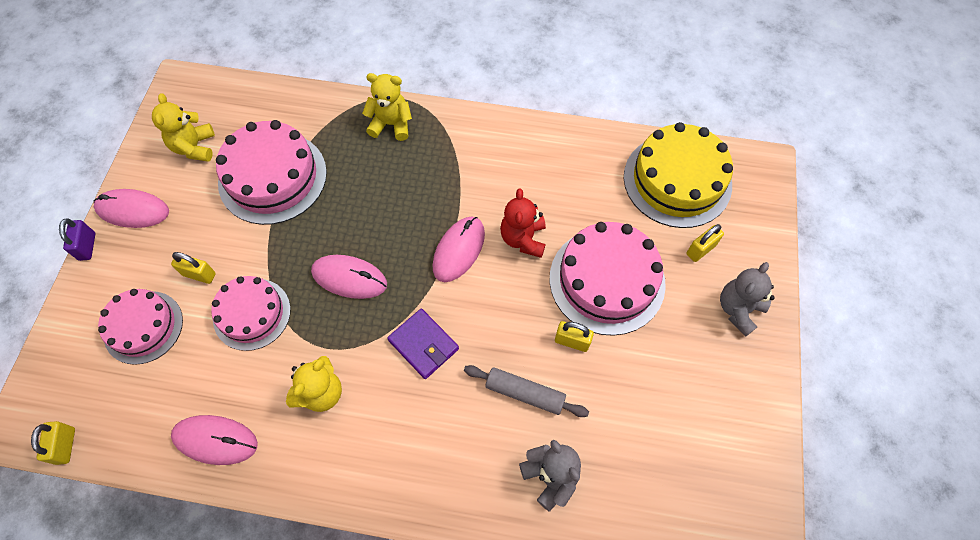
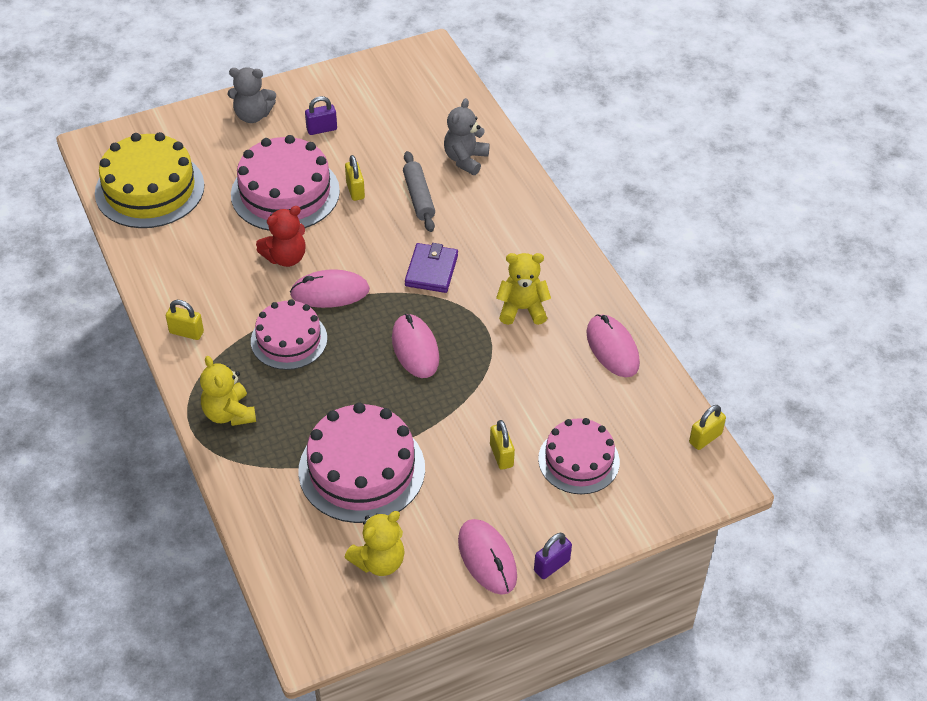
camera: 125 degrees left, 15 degrees down
(252, 314) = (502, 393): pink cake -> pink cake (289, 340)
(681, 361) = (321, 129): none -> purple padlock
(700, 249) = (212, 152): yellow padlock -> yellow padlock (186, 332)

